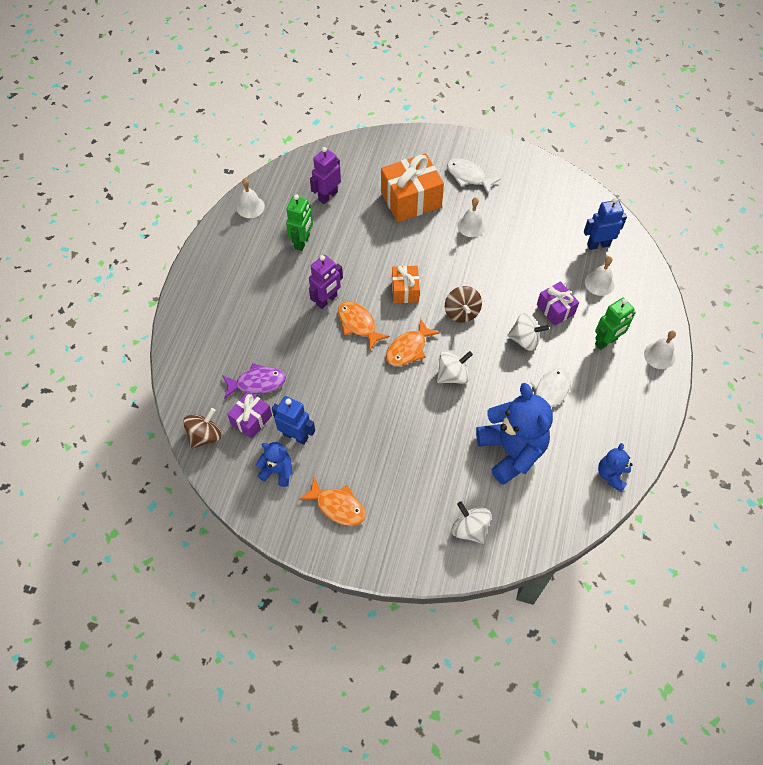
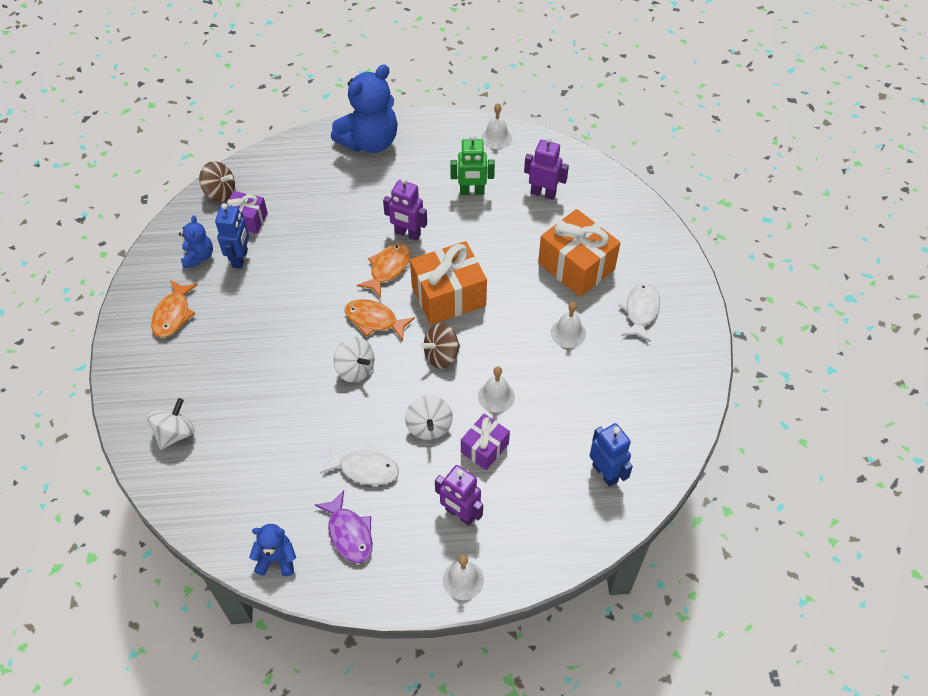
camera: 70 degrees right, 5 degrees down
(257, 383) = (289, 211): purple fish -> purple fish (349, 533)
(405, 290) = (448, 296): orange gift -> orange gift, size x1.76
(511, 451) = (278, 449): blue teddy bear -> blue teddy bear (370, 142)
(599, 283) = (545, 487): white bell -> white bell (496, 396)
(606, 341) = (460, 514): green robot -> purple robot

